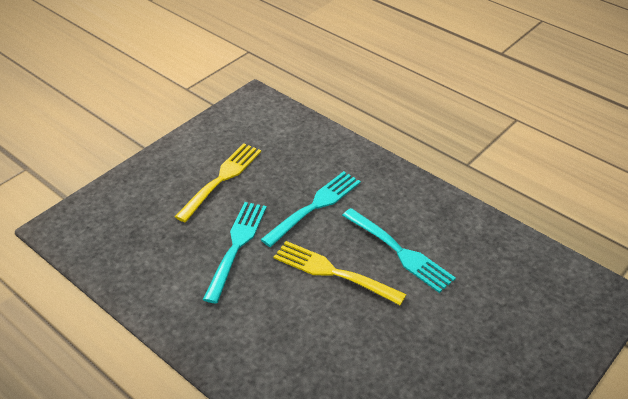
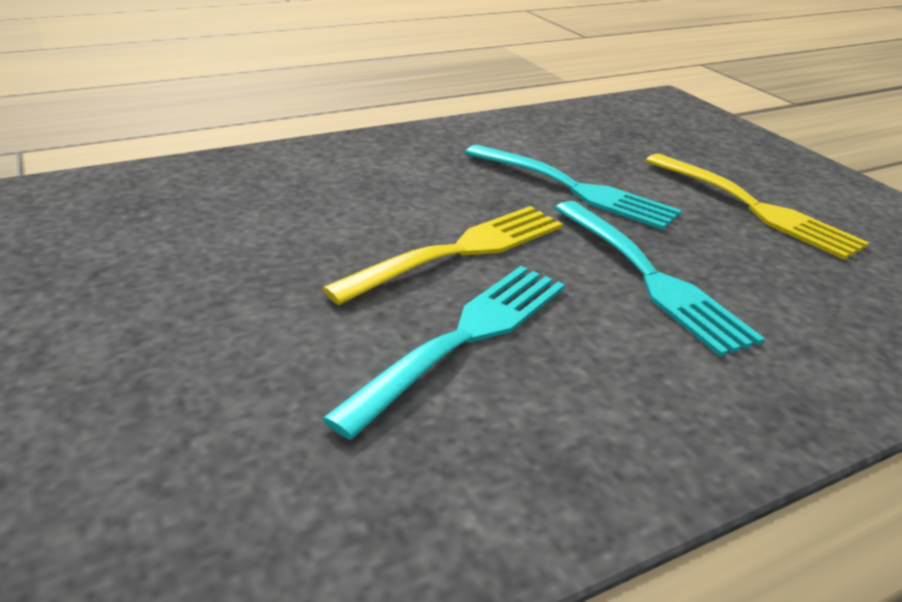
camera: 110 degrees right, 10 degrees down
(399, 251) = (463, 339): turquoise fork -> turquoise fork turned 150 degrees clockwise

